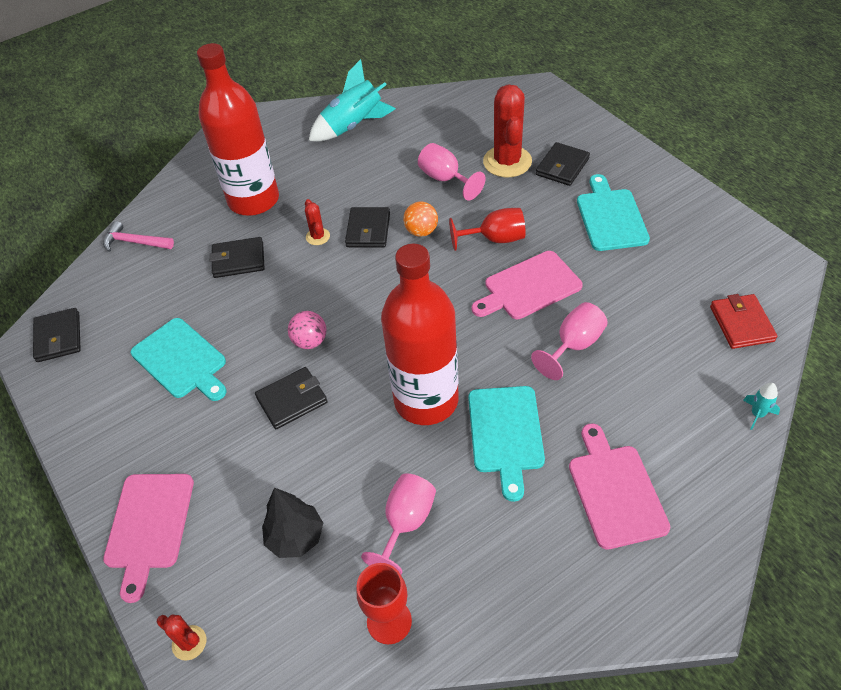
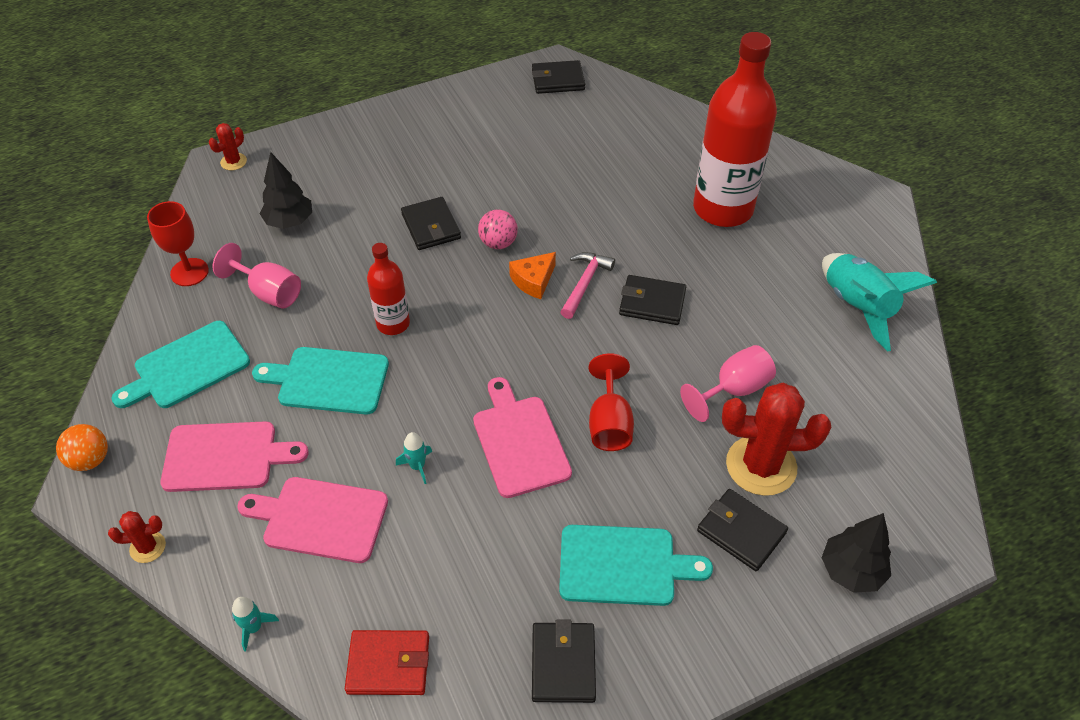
camera: 95 degrees right, 0 degrees up
(135, 242) = (672, 121): pink hammer -> pink hammer (584, 283)
(149, 525) = (341, 139): pink cutting board -> pink cutting board (320, 519)
(181, 360) = (505, 155): turquoise cutting board -> turquoise cutting board (187, 367)
(238, 260) = (628, 195): black wallet -> black wallet (563, 664)
(318, 237) = (650, 258): red cactus -> red cactus (147, 547)
(355, 308) = (533, 281): none -> orange cheese
(421, 231) = (639, 352): orange ball -> orange ball (90, 460)
(426, 400) = (393, 323): red bottle -> red bottle, size x0.50
(571, 121) = (851, 571): none -> black tree
(574, 345) = (417, 466): pink goblet -> turquoise rocket

